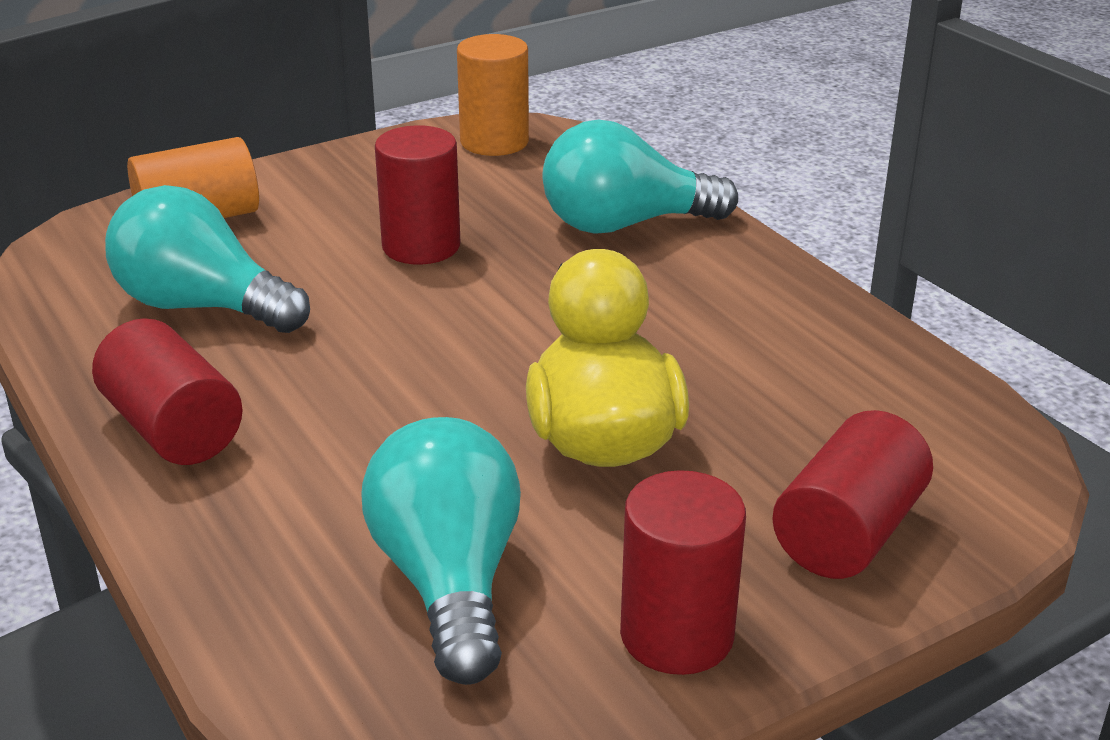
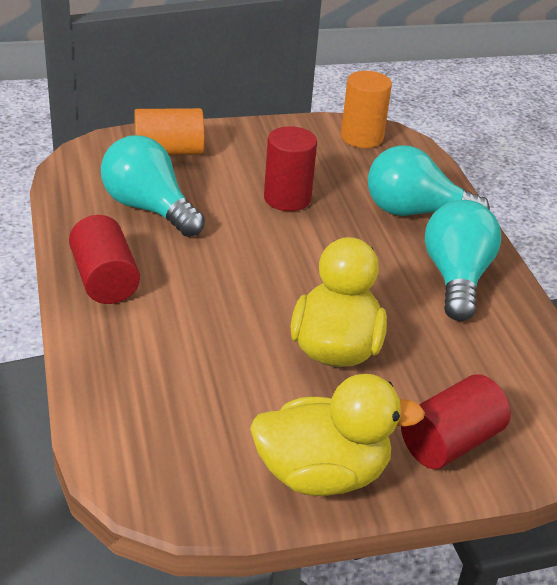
camera: 15 degrees right, 5 degrees up
(449, 581) = (213, 408): turquoise light bulb -> turquoise light bulb (456, 278)
(676, 635) = (322, 474): red cylinder -> yellow duck

